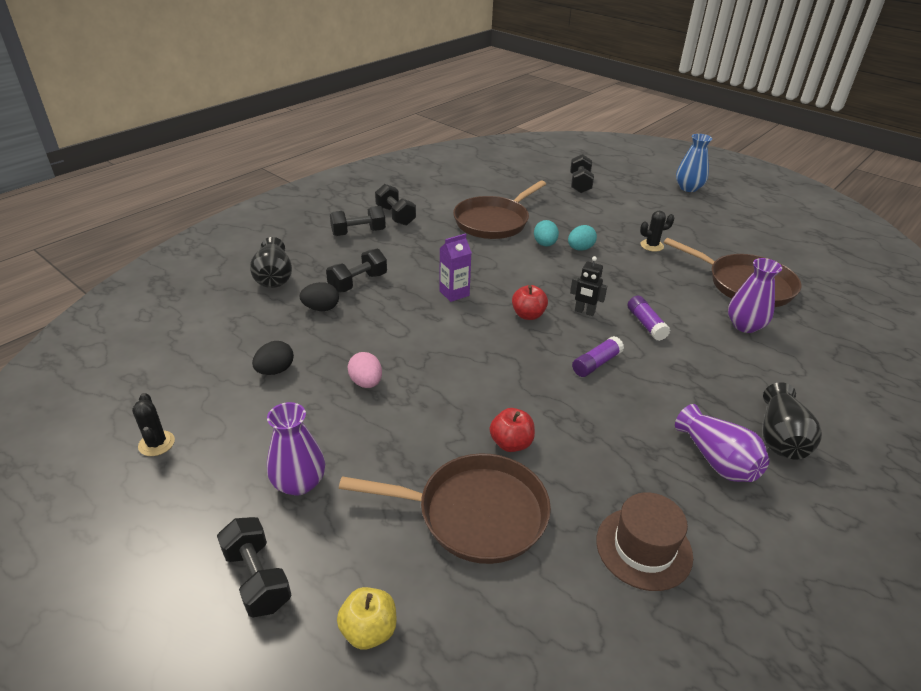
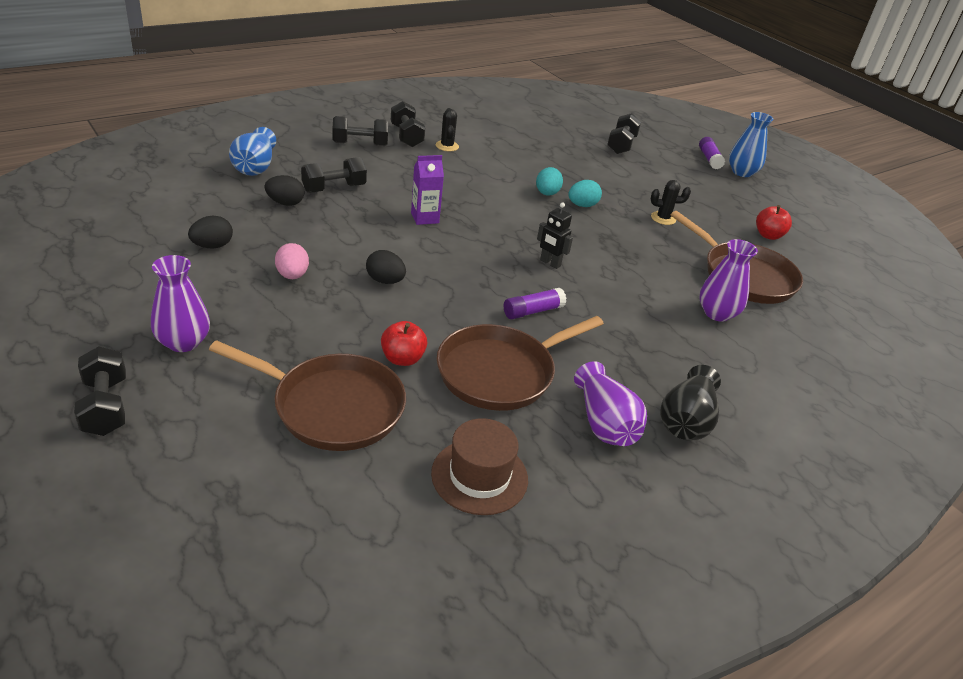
camera: 10 degrees right, 0 degrees up
(156, 443) = (74, 280): black cactus -> black cactus (447, 146)
(274, 277) = (255, 166): black vase -> blue vase
(369, 630) = (181, 471): yellow apple -> none
(453, 366) = (385, 281): none -> black egg
(493, 221) = (505, 162): brown pan -> brown pan (500, 372)
(528, 315) = (489, 253): red apple -> red apple (768, 235)
(646, 324) = (608, 288): purple glue stick -> purple glue stick (709, 159)

